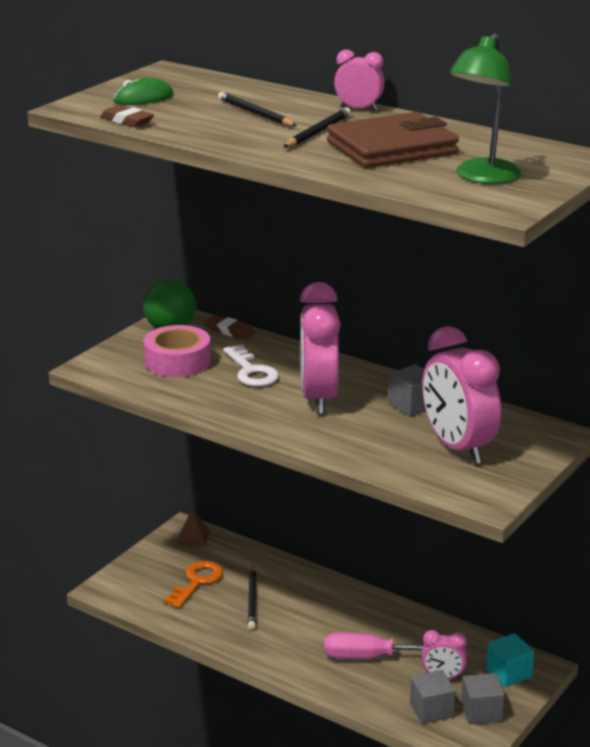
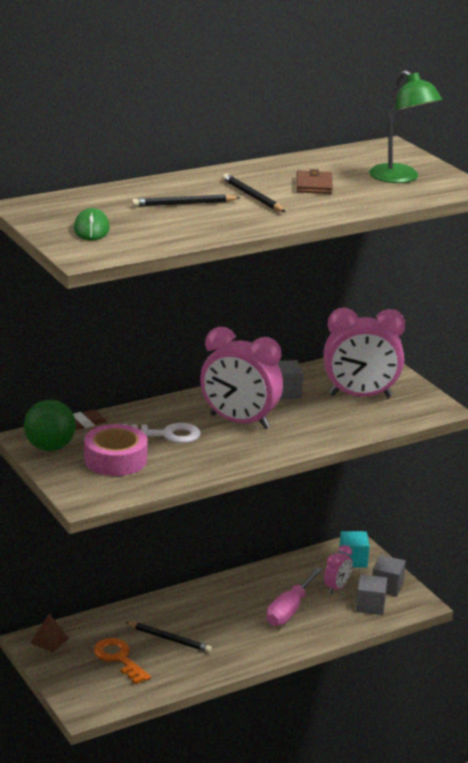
camera: 65 degrees left, 0 degrees up
(127, 120) = (146, 246): brown eraser -> none
(358, 109) = (213, 173): pink clock -> none
(392, 148) = (314, 185): brown wallet -> brown wallet, size x0.50

